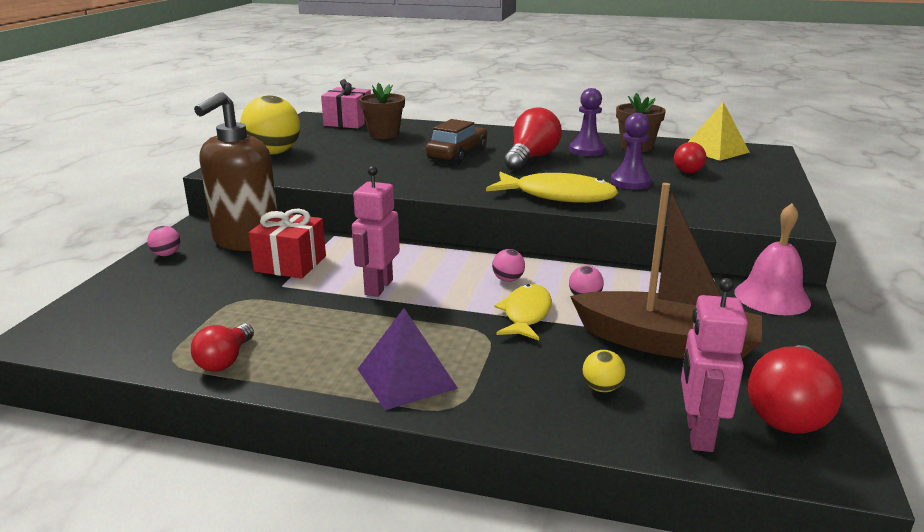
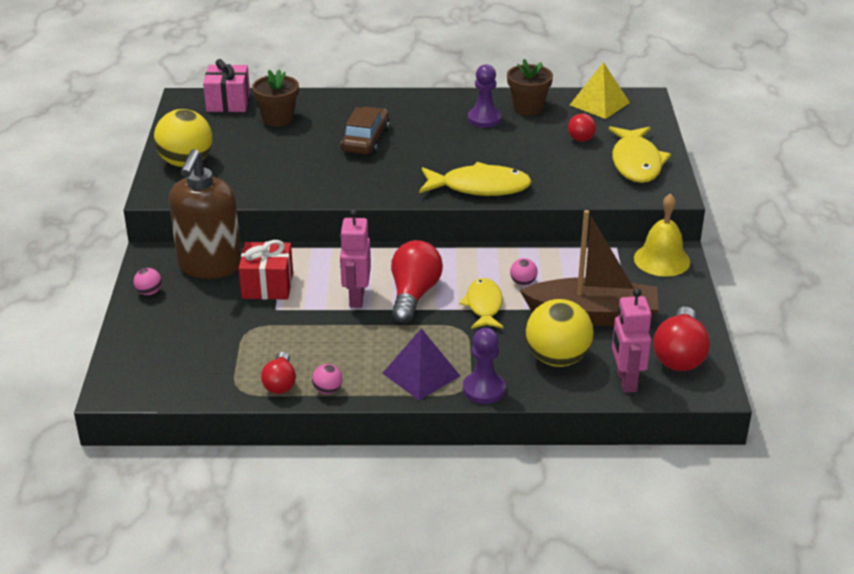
camera: 15 degrees left, 10 degrees up
(508, 280) = (457, 274): pink ball -> pink ball (327, 390)
(531, 158) = (437, 138): red light bulb -> red light bulb (413, 295)
(602, 388) = (557, 359): yellow ball -> yellow ball, size x2.28
(630, 182) = (535, 160): purple pawn -> purple pawn (484, 389)
(750, 194) = (636, 163): none -> yellow fish
(772, 297) = (661, 260): pink bell -> yellow bell

